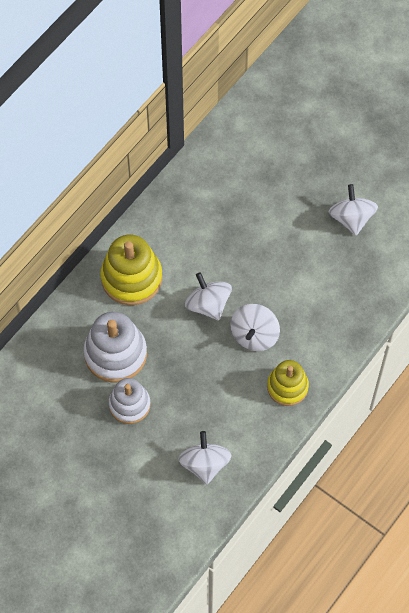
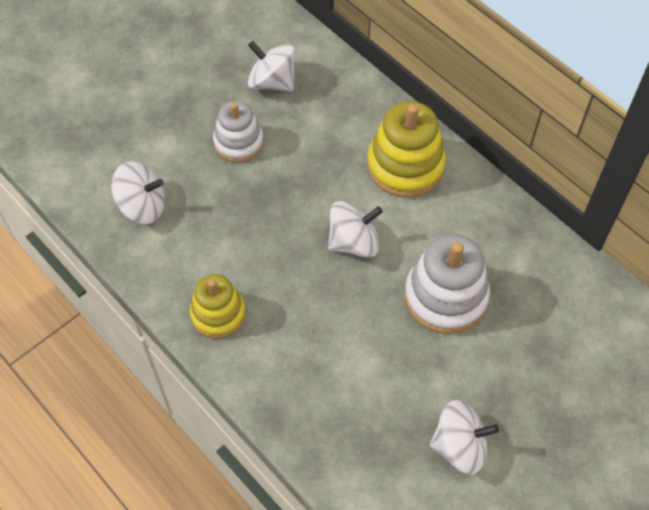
camera: 100 degrees right, 5 degrees down
(115, 354) = (306, 137): white stacking toy -> white stacking toy (445, 297)
(254, 335) = (300, 288): white spinning top -> white spinning top (272, 82)

